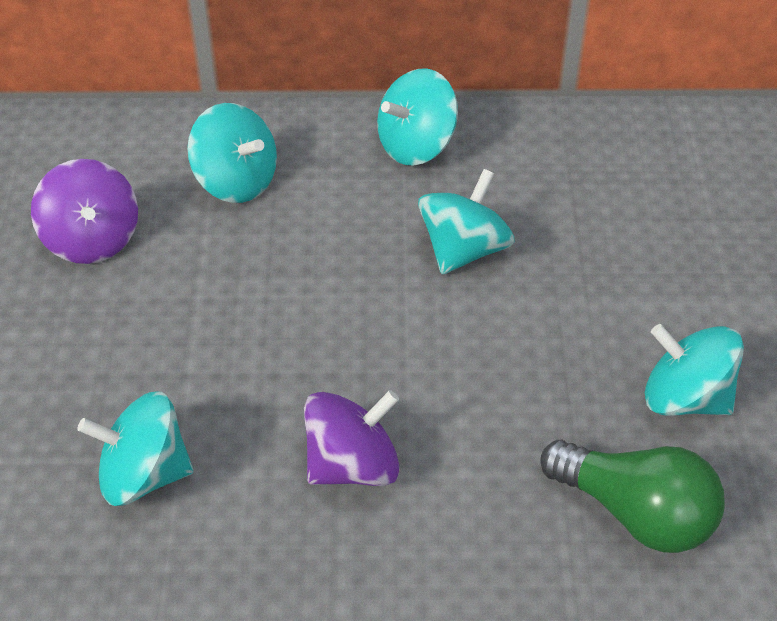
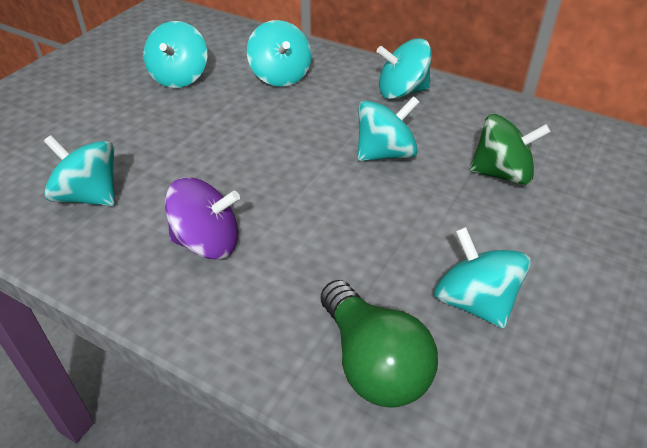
camera: 30 degrees right, 5 degrees down
(92, 239) = (179, 77): purple spinning top -> turquoise spinning top
(612, 223) = (501, 174): none -> green spinning top

